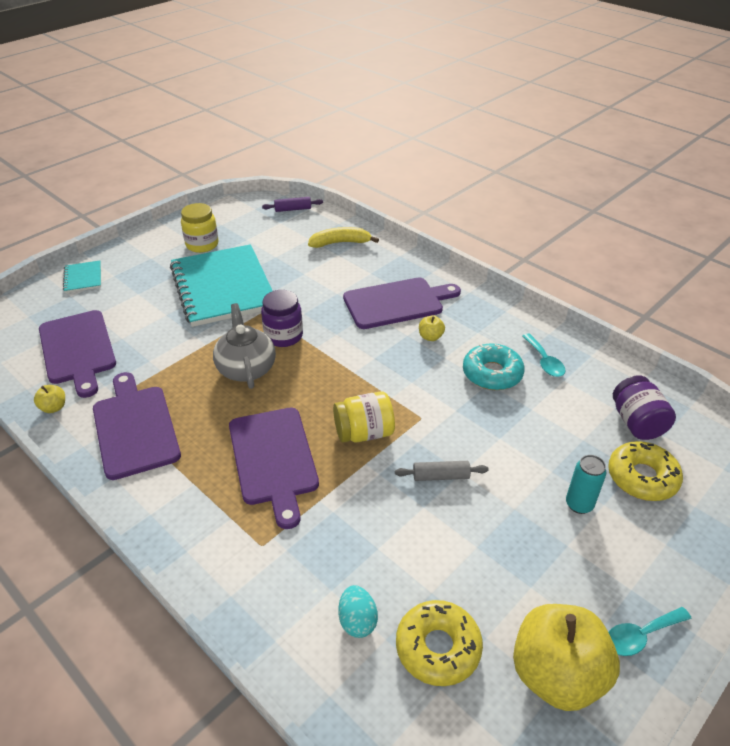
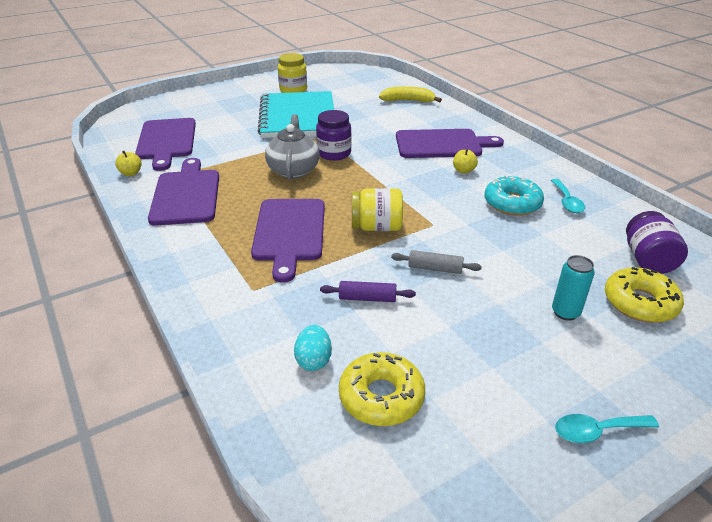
camera: 15 degrees right, 5 degrees down
(83, 278) = (192, 99): turquoise notebook -> none
(293, 209) = (377, 76): purple rolling pin -> purple rolling pin (367, 298)
(556, 674) = (494, 444): yellow apple -> none

